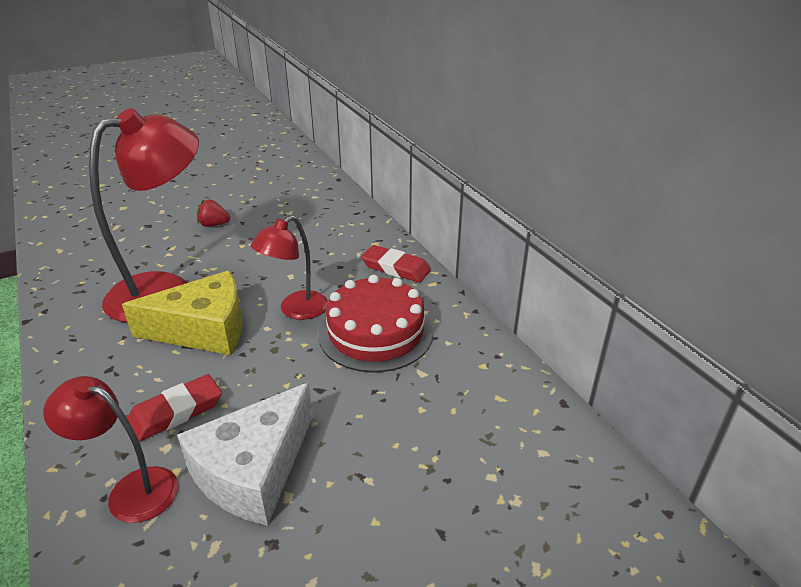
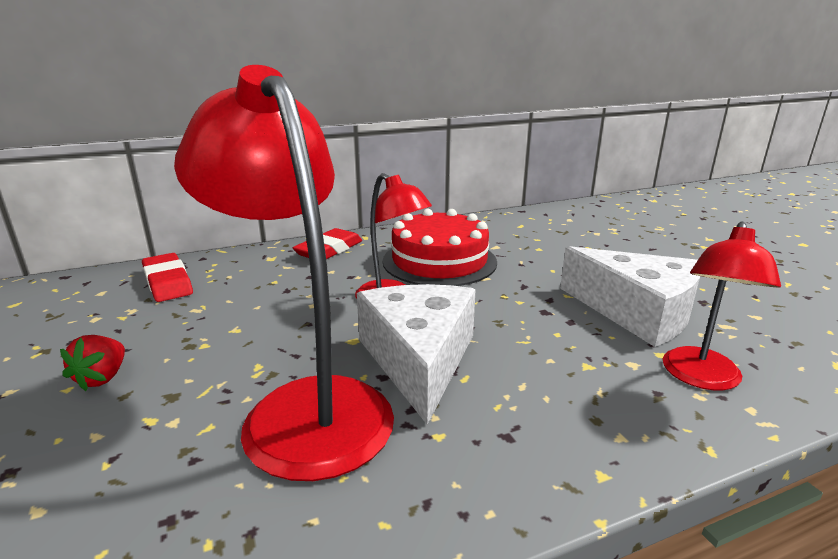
camera: 85 degrees left, 10 degrees down
(176, 412) = (578, 363): red eraser -> red eraser (168, 282)
(203, 329) = (419, 359): yellow cheese -> white cheese

